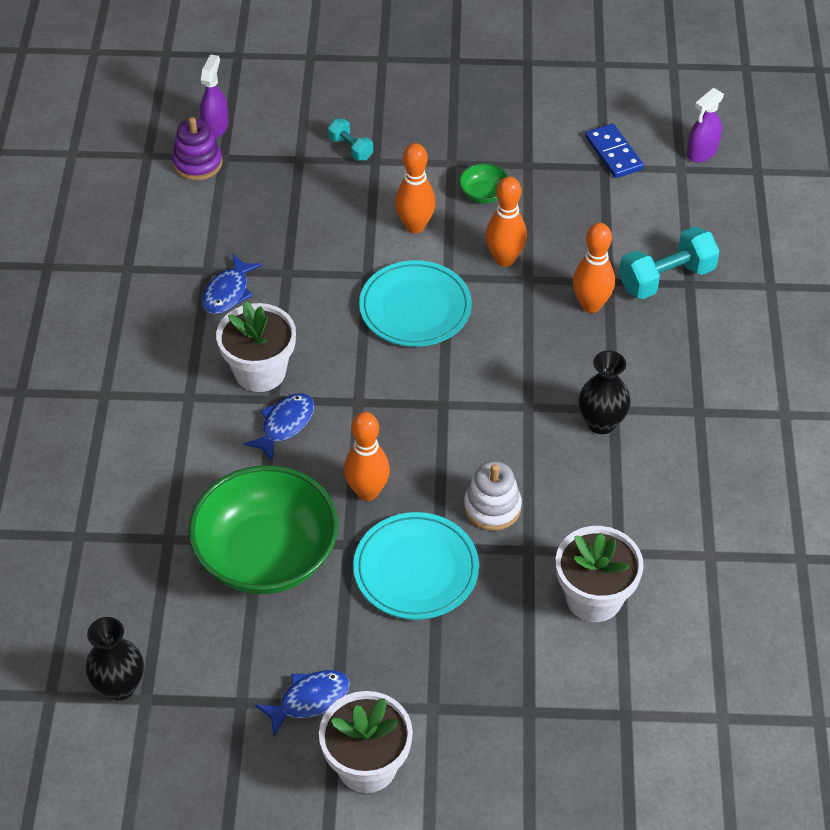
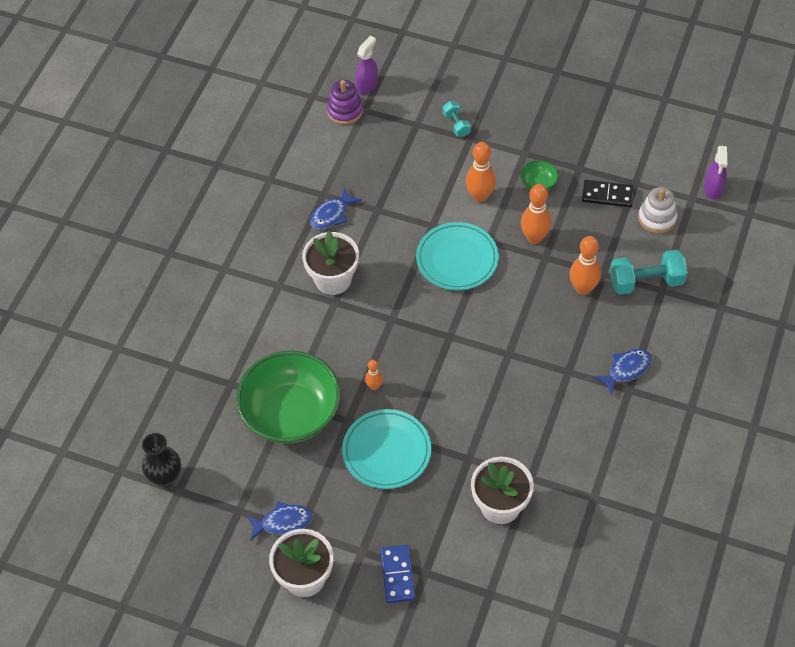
camera: 20 degrees right, 5 degrees up
(285, 425) = (336, 323): blue fish -> blue fish (626, 370)
(367, 491) = (374, 386): orange bowling pin -> orange bowling pin, size x0.55
(492, 507) = (455, 421): white stacking toy -> white stacking toy (657, 218)
(576, 189) = (607, 195): none -> black domino
(601, 423) = (555, 379): black vase -> none
(613, 153) = (646, 174): blue domino -> blue domino (397, 575)
(702, 152) = (713, 189): purple spray bottle -> purple spray bottle turned 60 degrees counterclockwise

